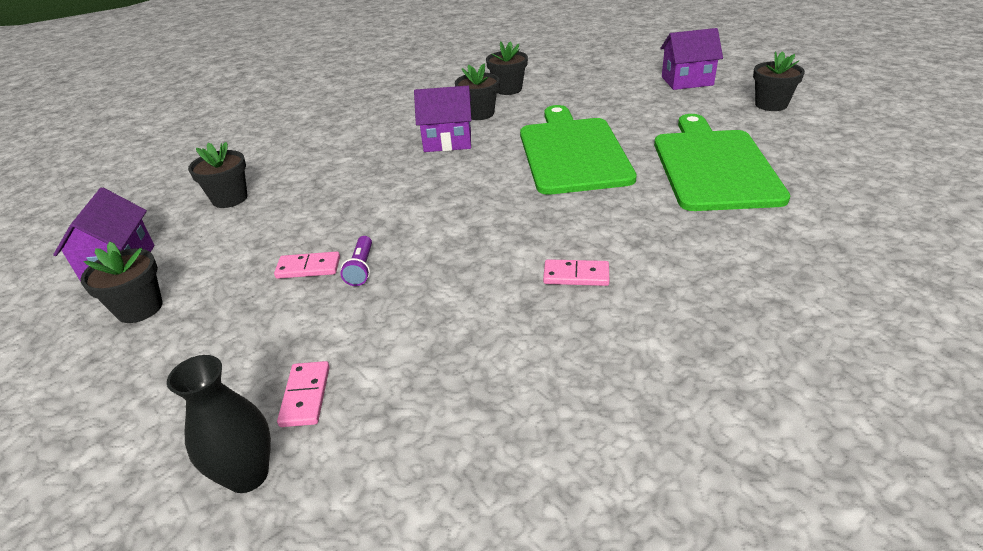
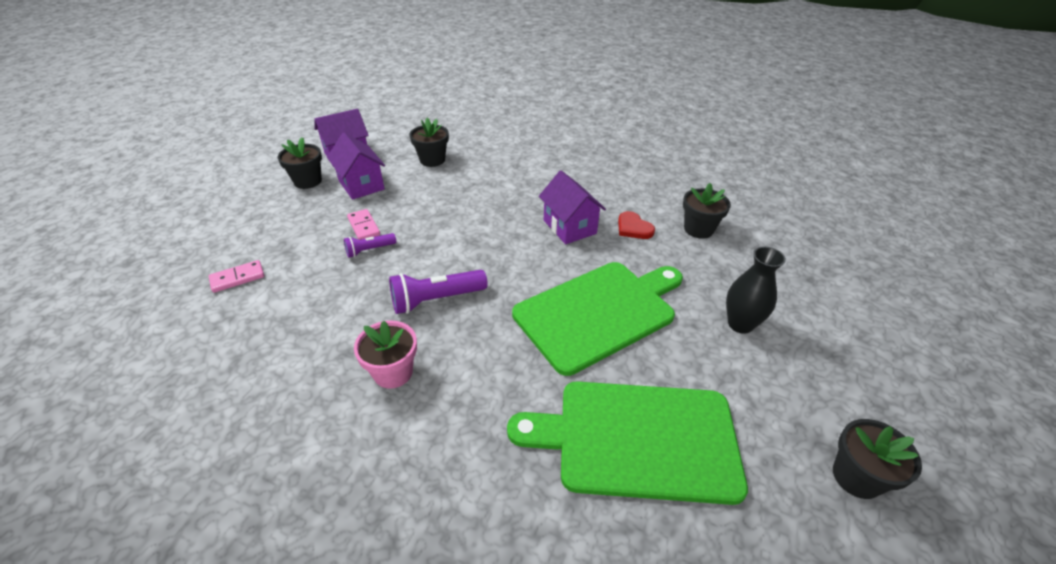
camera: 60 degrees right, 5 degrees up
(248, 475) = (174, 282): black vase -> black vase (740, 324)
(479, 114) = (633, 228): black flower pot -> red heart
(489, 233) = (436, 300): none -> purple flashlight
(576, 275) = (393, 372): pink domino -> pink flower pot
(687, 81) = (850, 368): purple house -> purple house (361, 185)
(714, 166) = (638, 439): green cutting board -> green cutting board turned 150 degrees counterclockwise

